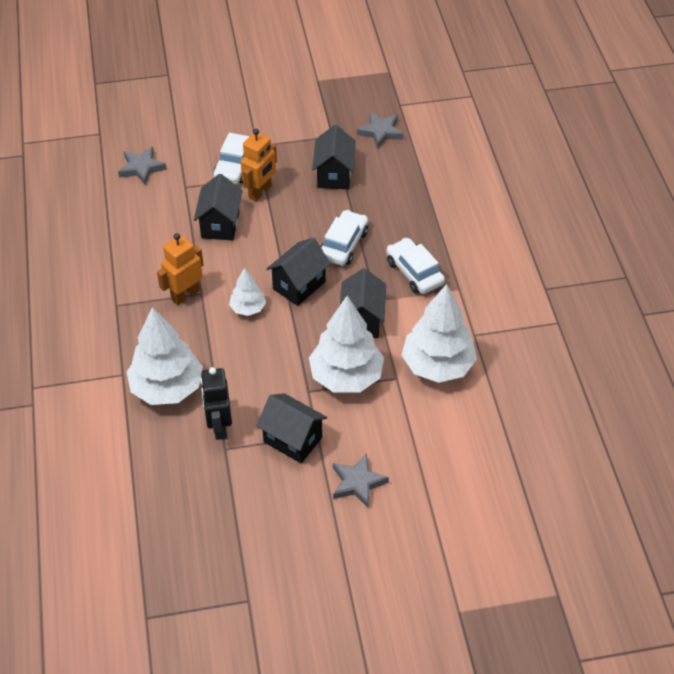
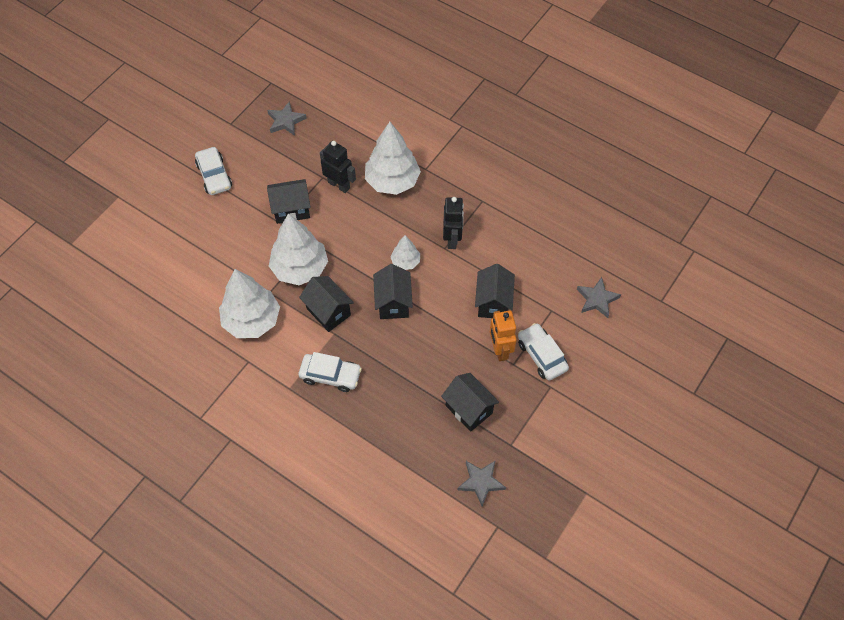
camera: 135 degrees right, 10 degrees up
(185, 295) = (452, 239): orange robot -> black robot
(220, 224) = (493, 302): black house -> black house turned 45 degrees clockwise
(343, 244) = (399, 357): white car -> white car (214, 176)
(357, 483) = (232, 216): grey star -> grey star (286, 121)

